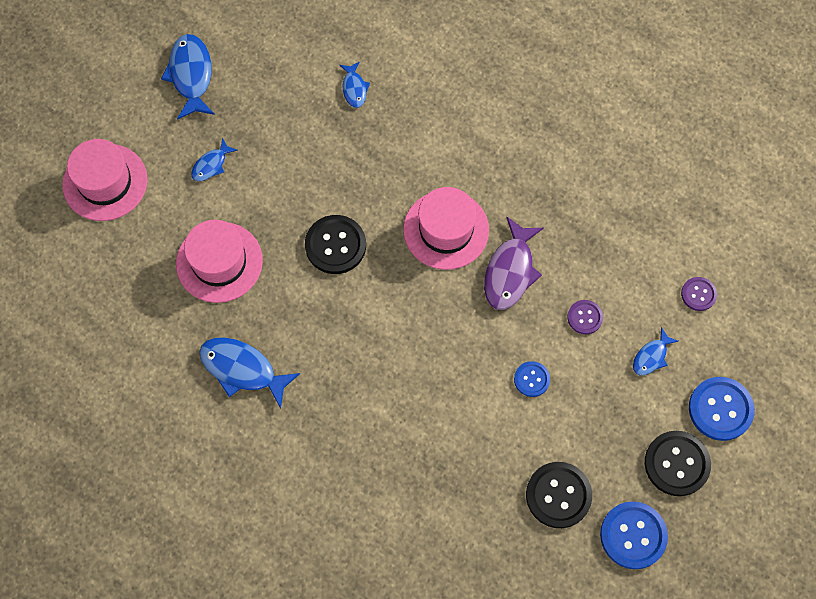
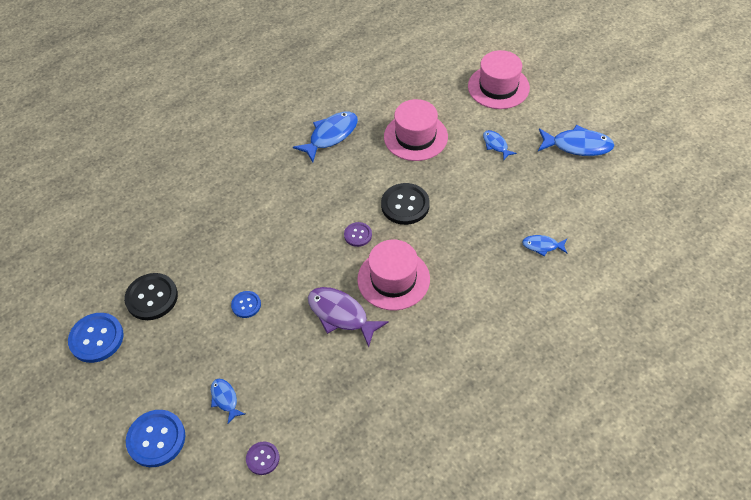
camera: 110 degrees right, 15 degrees down
(585, 317) = (280, 358): purple button -> purple button (358, 235)
(676, 464) = (131, 388): black button -> none

